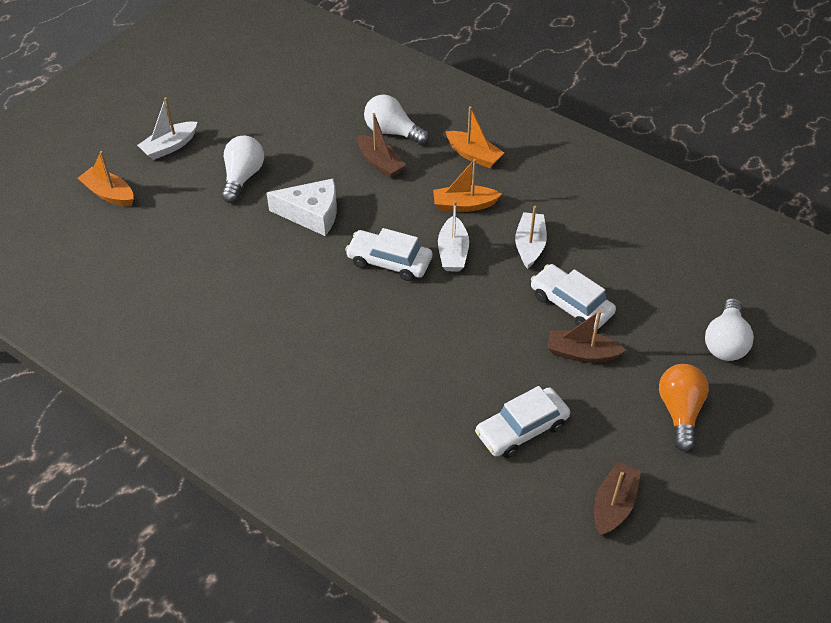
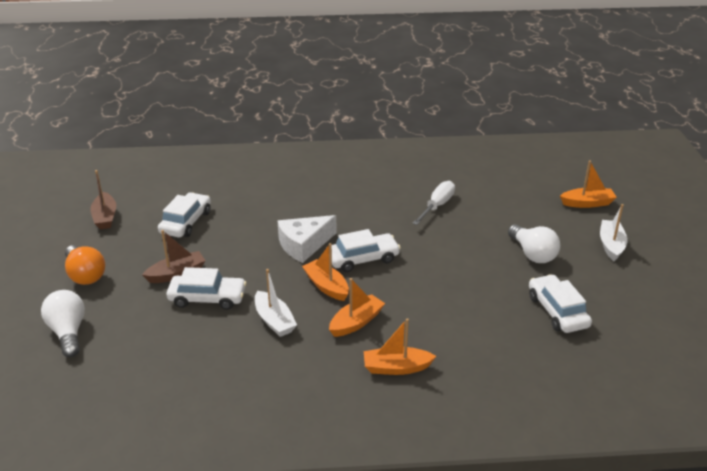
camera: 140 degrees right, 15 degrees down
(241, 279) = (437, 206): none -> white screwdriver
(303, 126) = (557, 311): none -> white car
(312, 214) = (452, 258): white cheese -> white cheese (304, 245)
(380, 163) = (459, 317): brown boat -> none
(392, 132) = (486, 348): white light bulb -> none
(453, 252) = (326, 286): white boat -> orange boat

